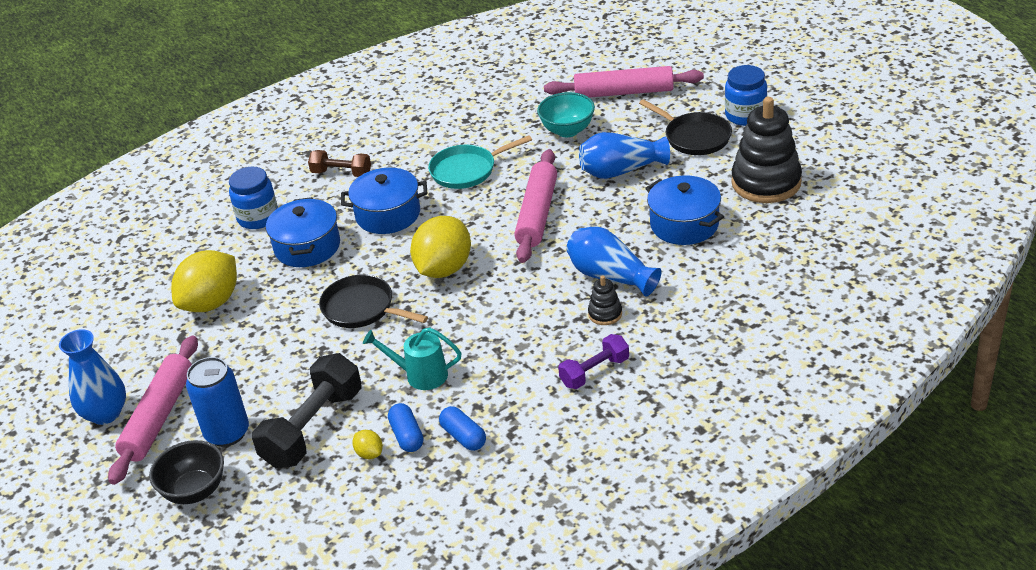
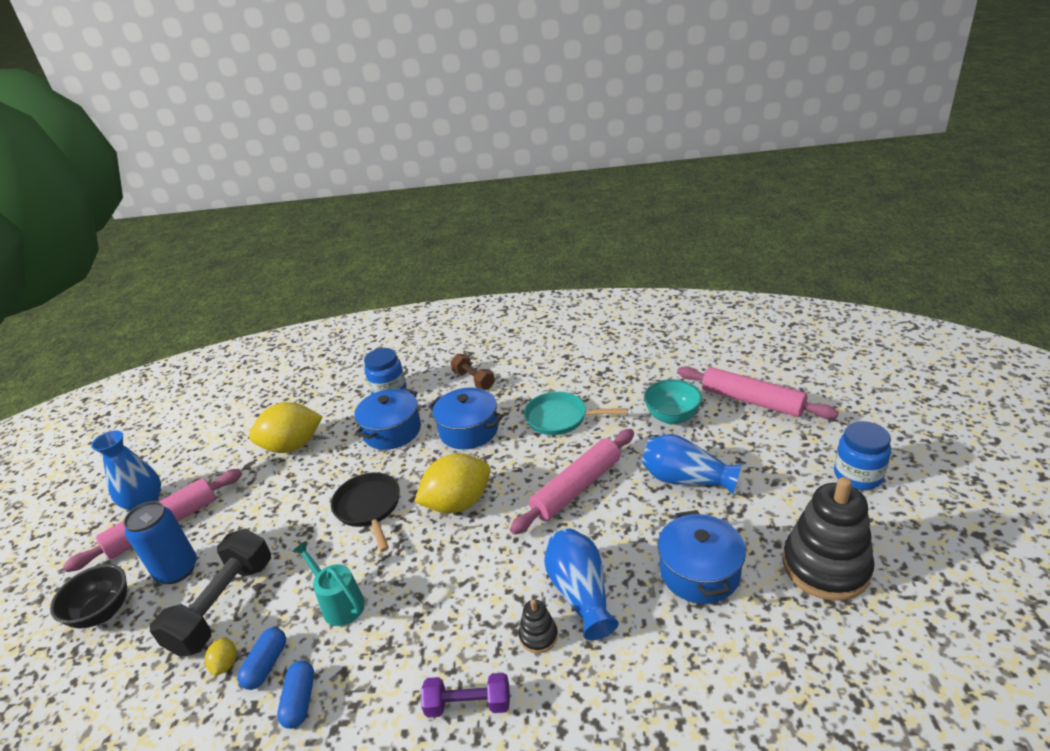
camera: 35 degrees right, 5 degrees down
(313, 428) = (223, 605): black dumbbell -> black dumbbell turned 45 degrees counterclockwise
(694, 137) = (785, 476): black pan -> none

